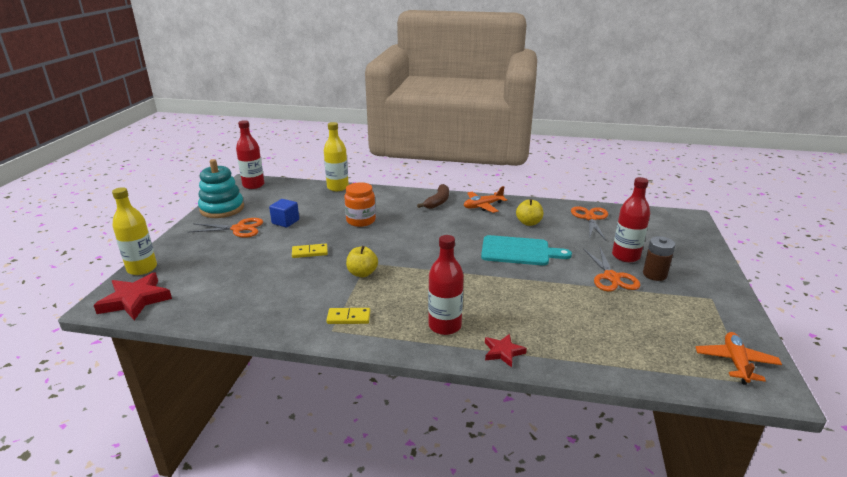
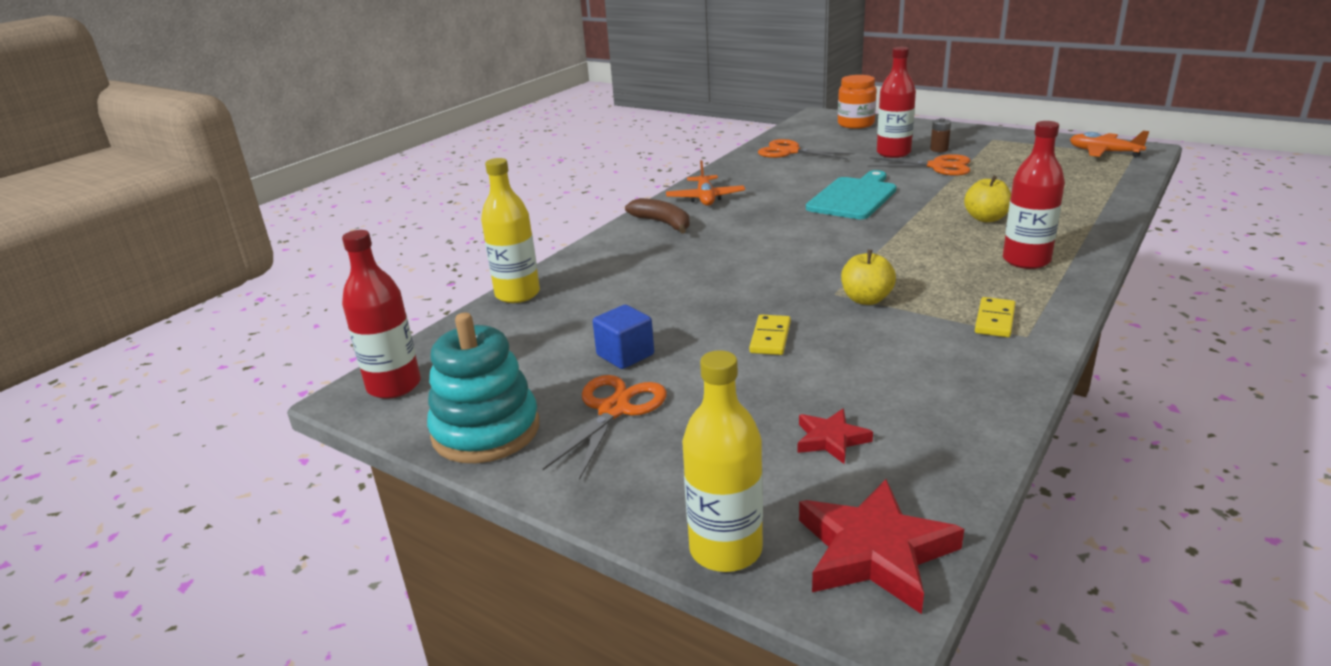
camera: 65 degrees left, 0 degrees up
(361, 221) = (681, 285): orange jar -> orange jar (856, 124)
(503, 352) = (1086, 237): red star -> red star (831, 439)
(528, 223) = (778, 181): yellow apple -> yellow apple (986, 218)
(654, 274) = (939, 149): brown battery -> brown battery, size x0.65

